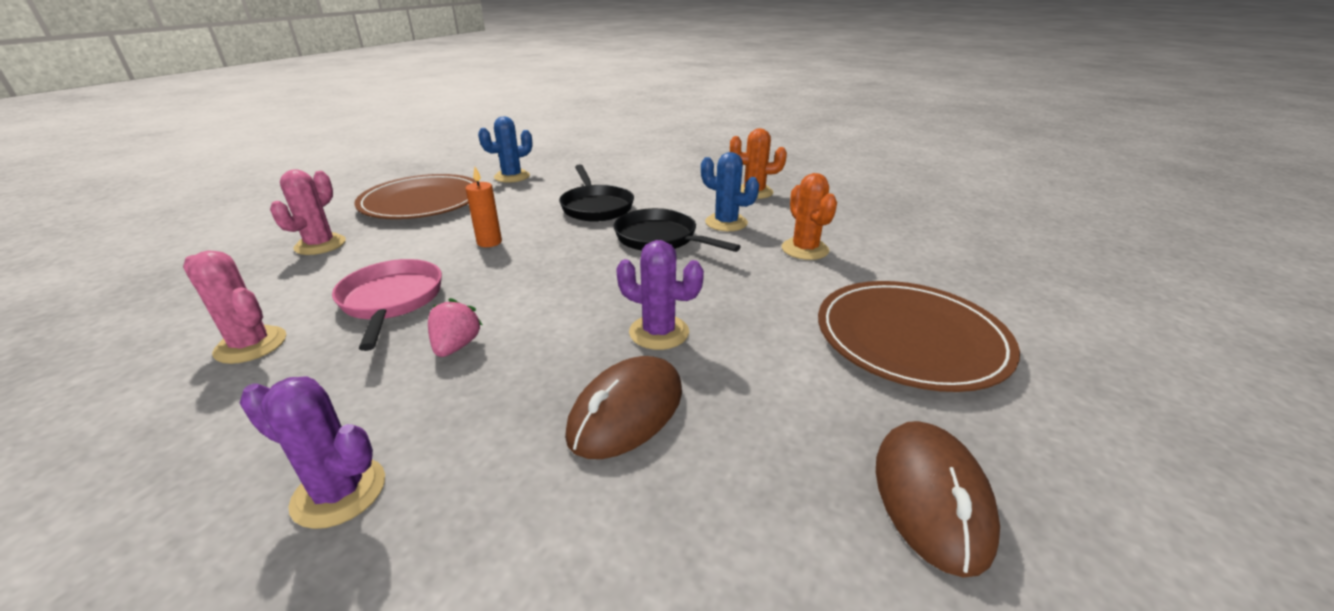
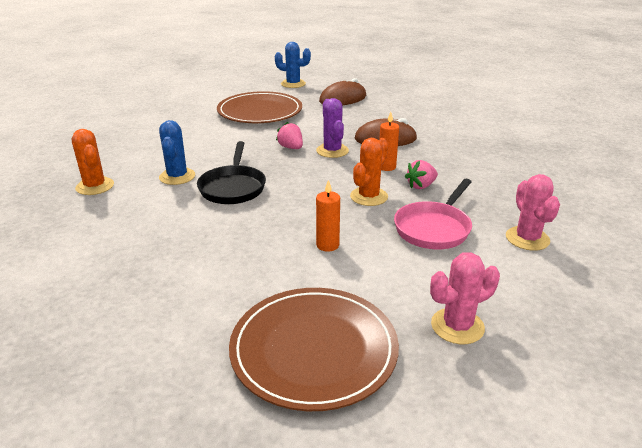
camera: 130 degrees left, 0 degrees up
(339, 492) = (496, 162): purple cactus -> none
(512, 176) = (170, 342): blue cactus -> blue cactus (293, 84)
(543, 350) = (386, 167): none -> orange candle
(596, 207) = (204, 237): black pan -> none
(715, 305) = (291, 148): none -> pink strawberry
(805, 249) = (193, 145): orange cactus -> orange cactus (369, 197)

